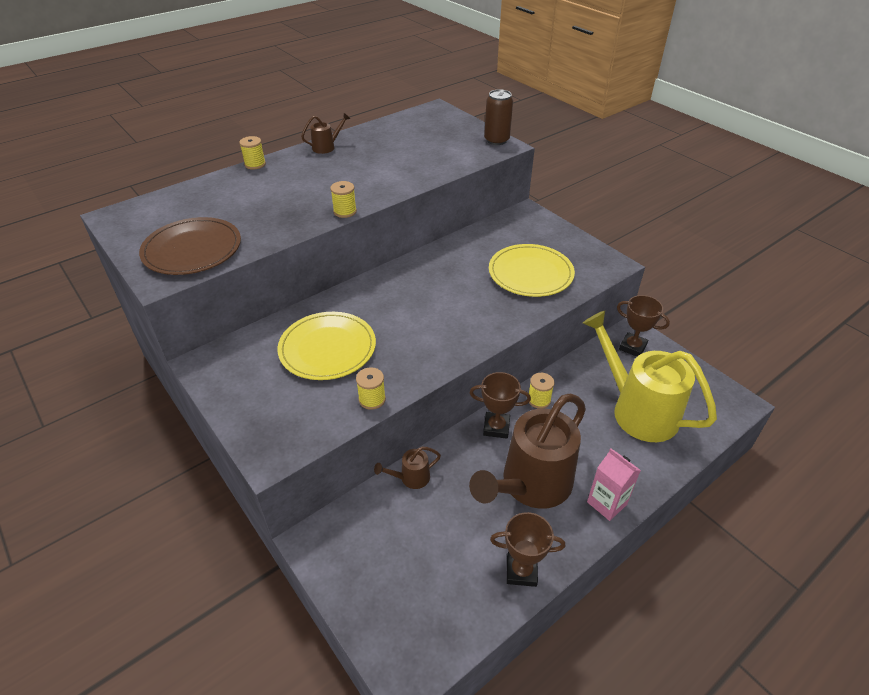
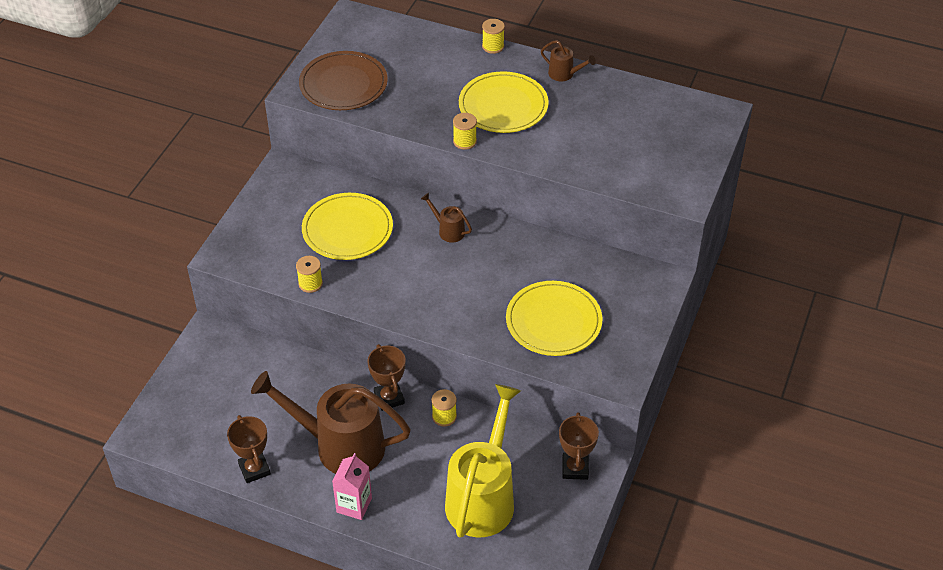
camera: 60 degrees right, 5 degrees up
(326, 181) = (503, 106): none -> yellow plate
(410, 478) = (298, 364): brown watering can -> brown watering can (448, 230)
(496, 140) = (692, 187): brown can -> none

